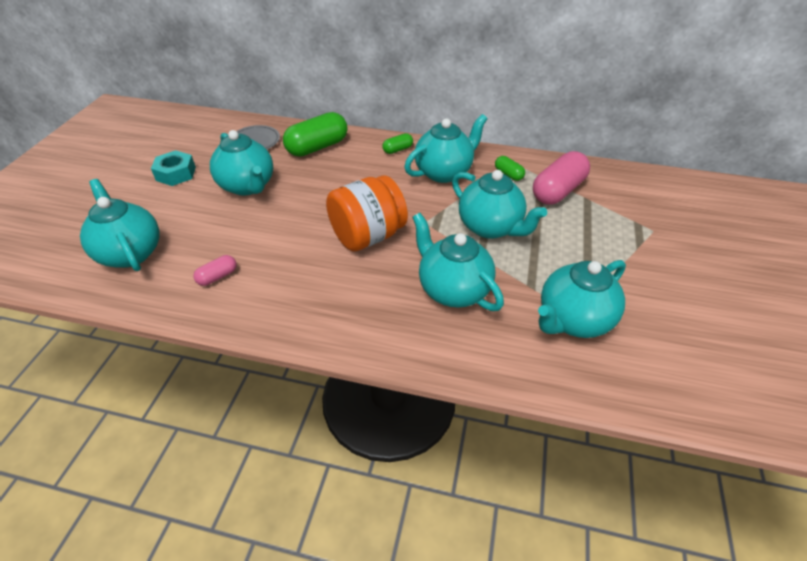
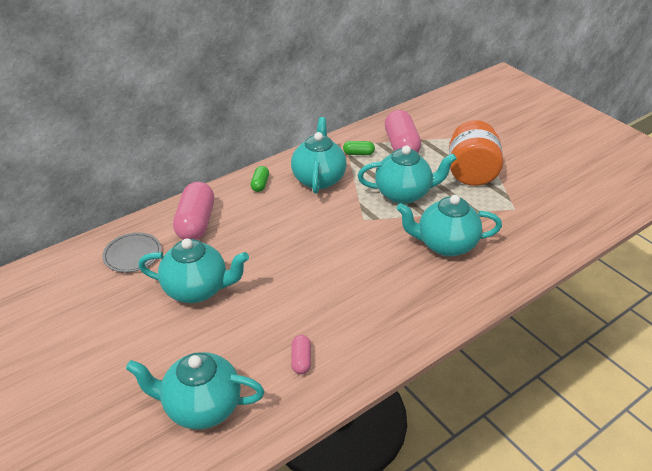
camera: 50 degrees left, 5 degrees down
(176, 174) = (112, 328): turquoise nut -> none
(317, 147) = (196, 223): green capsule -> pink capsule
(368, 236) = (346, 254): orange jar -> orange jar (471, 173)
(573, 320) = (519, 212): turquoise teapot -> none

